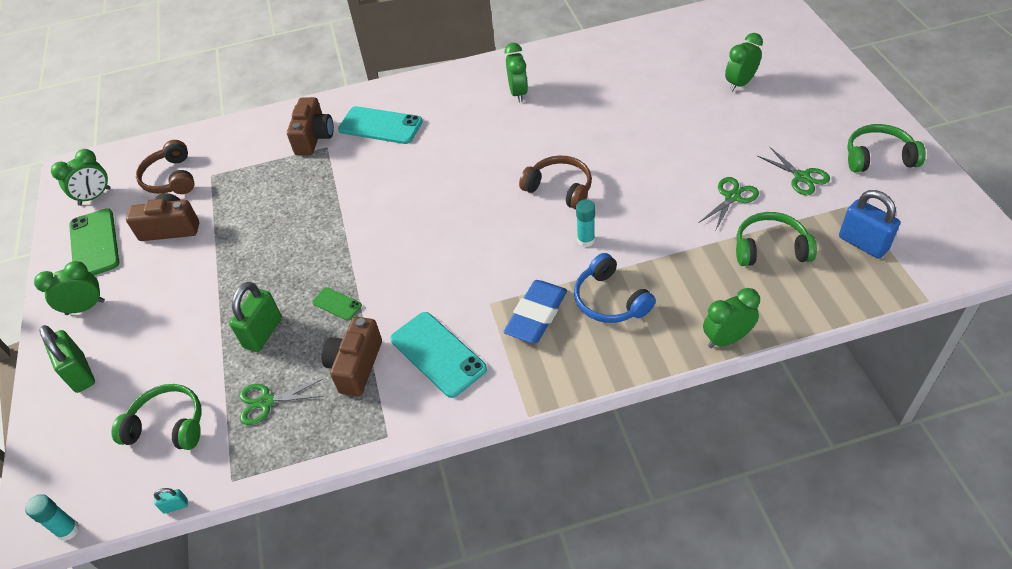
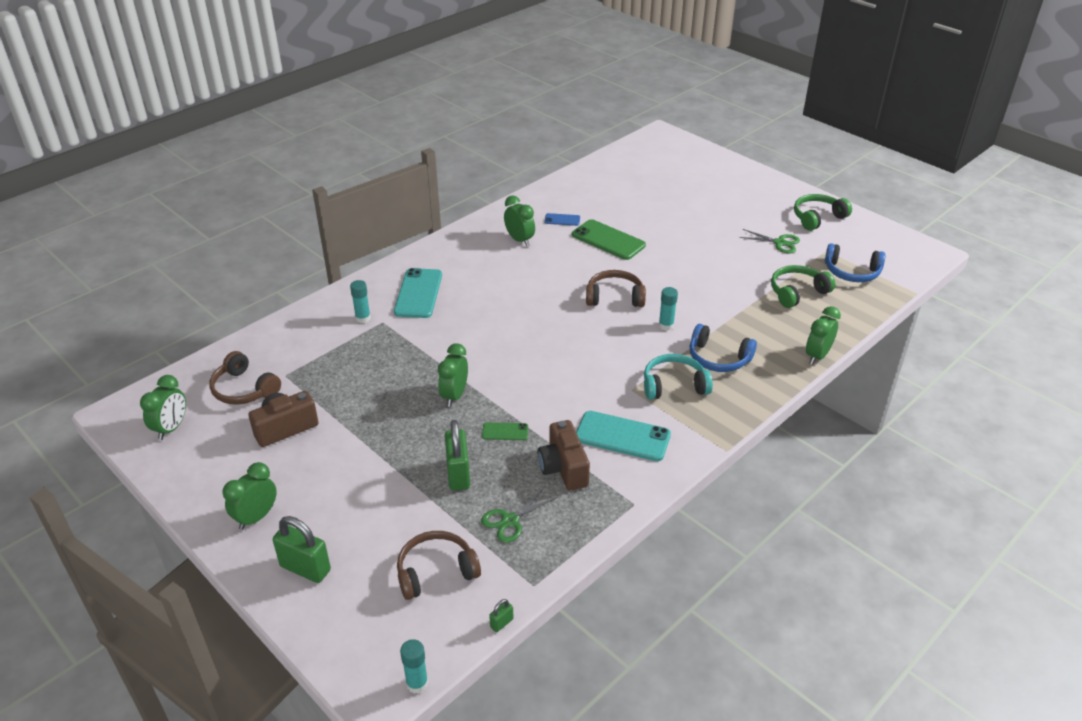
camera: 35 degrees left, 10 degrees down
(94, 244) = (212, 465): green phone -> green phone (608, 240)
(168, 425) = (436, 571): green headphones -> brown headphones
(175, 506) = (501, 623): turquoise padlock -> green padlock
(314, 138) = (363, 318): brown camera -> turquoise glue stick
(380, 126) = (418, 293): turquoise phone -> turquoise phone turned 75 degrees counterclockwise
(536, 315) = (674, 385): blue eraser -> turquoise headphones
(579, 81) = (562, 220): none -> blue phone
(732, 197) = (744, 268): green scissors -> none
(740, 84) = (686, 194): green clock -> green clock (454, 395)
(863, 243) = (852, 272): blue padlock -> blue headphones

